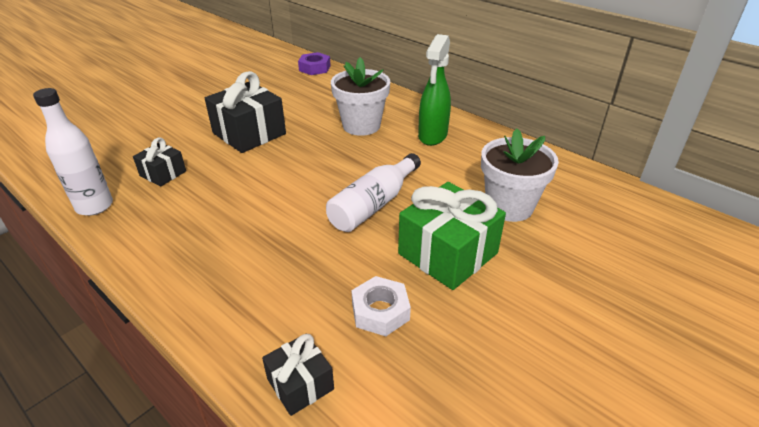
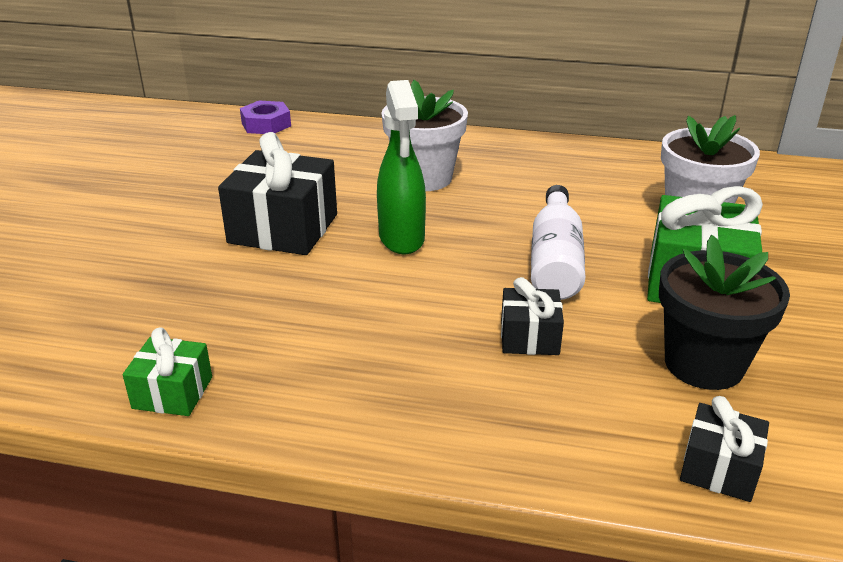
camera: 30 degrees left, 5 degrees down
(94, 206) = (172, 393): white bottle -> green gift
(163, 173) = (223, 316): black gift -> black gift (529, 337)
(380, 311) = (704, 364): white nut -> black flower pot
(432, 136) = (525, 167): green spray bottle -> green spray bottle (402, 239)

